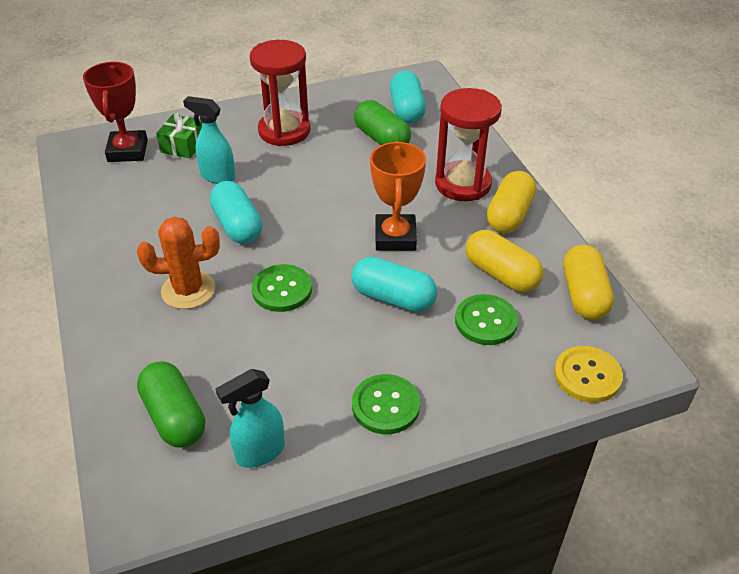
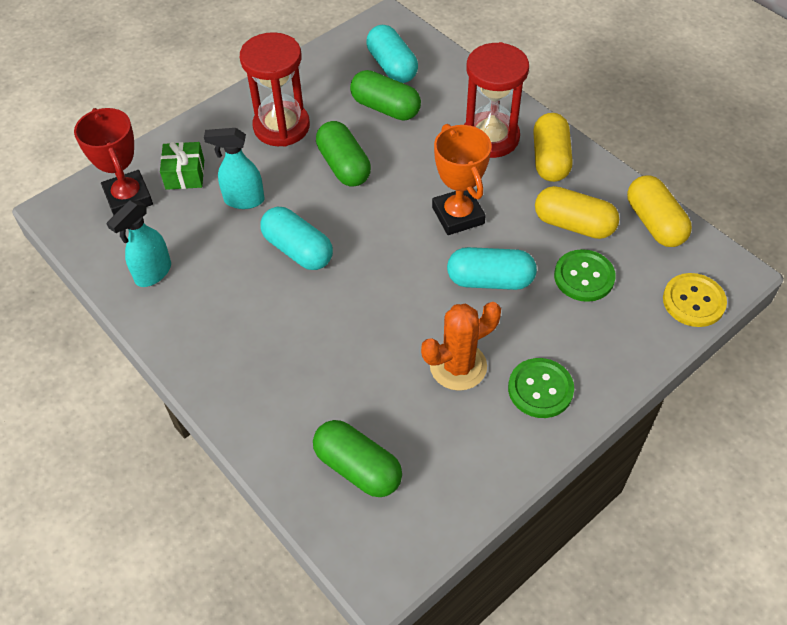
camera: 20 degrees left, 10 degrees up
(188, 290) = (291, 335): orange cactus -> orange cactus (458, 366)
(259, 452) = (455, 473): turquoise spray bottle -> turquoise spray bottle (153, 273)
(282, 290) = (382, 305): green button -> none
(318, 173) = (343, 166): none -> green capsule

